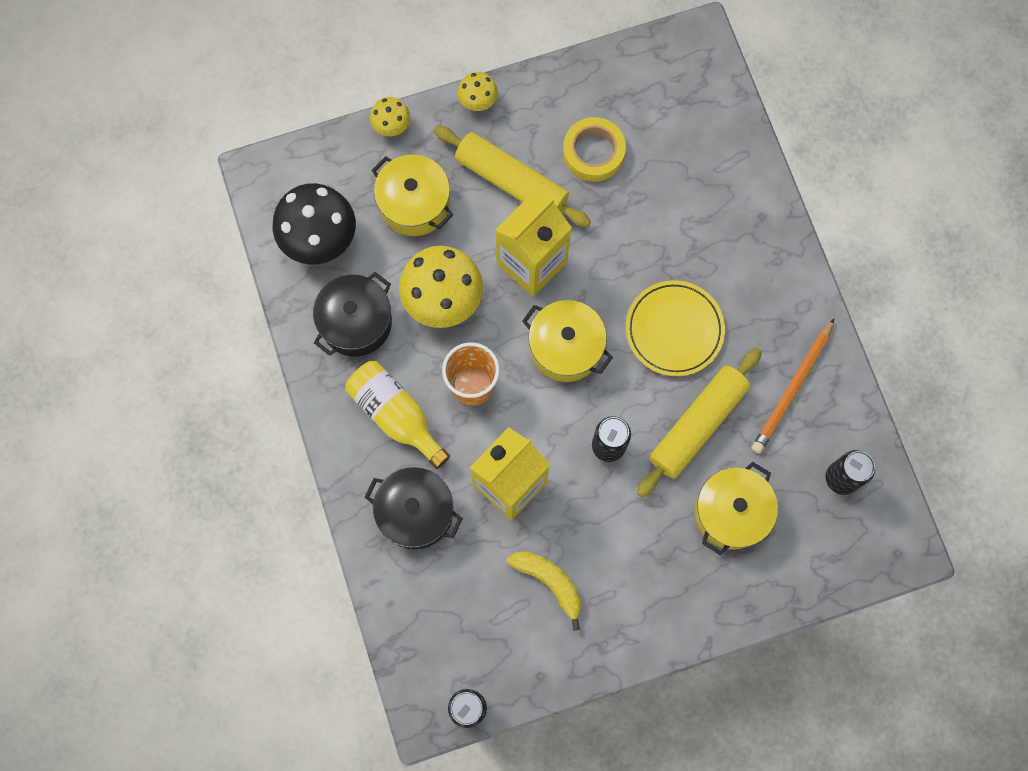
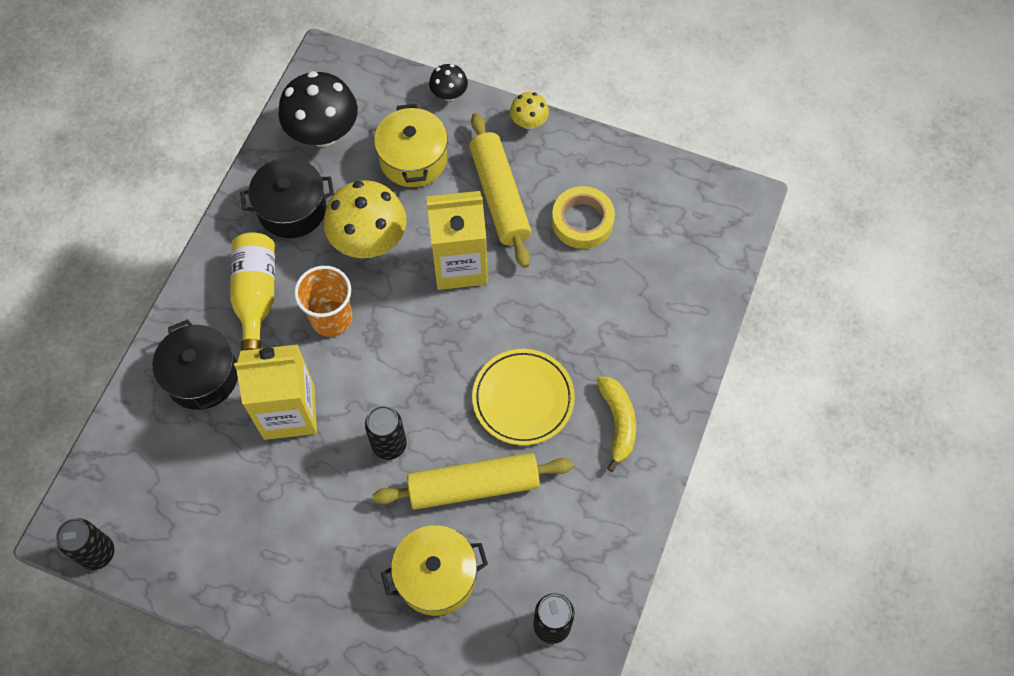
camera: 40 degrees right, 10 degrees down
(391, 126) = (449, 94): yellow mushroom -> black mushroom
(549, 582) = (247, 510): yellow banana -> yellow banana (618, 423)
(566, 348) = (426, 346): yellow pot -> none
(792, 388) = (577, 520): orange pencil -> none

